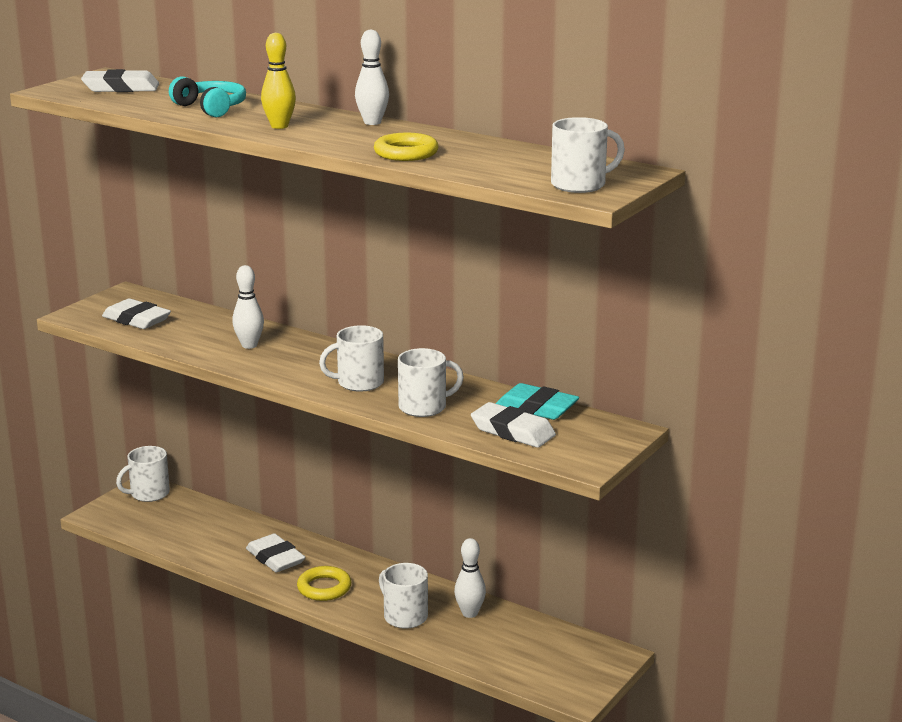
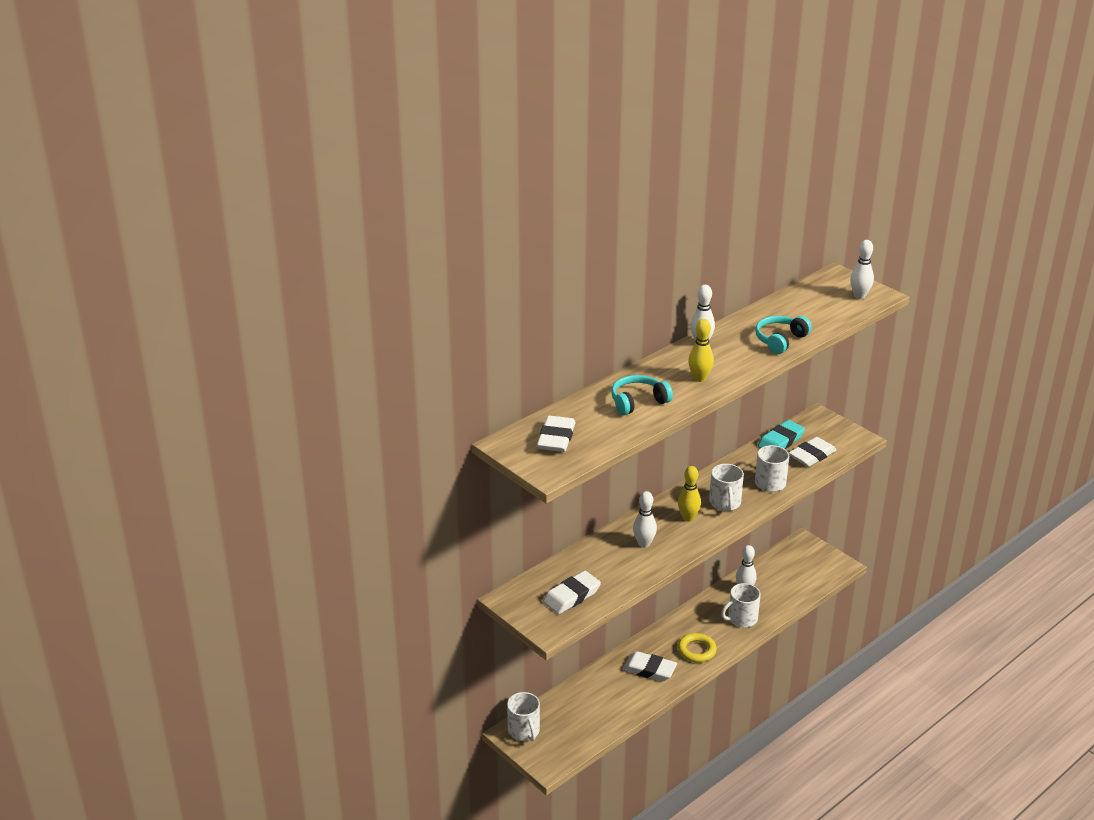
camera: 75 degrees left, 10 degrees up
(275, 558) = (649, 669): white eraser -> white eraser turned 45 degrees clockwise
(315, 364) = (688, 518): none -> yellow bowling pin
(406, 153) = (780, 340): yellow ring -> turquoise headphones
(580, 185) = (859, 296): white mug -> white bowling pin

